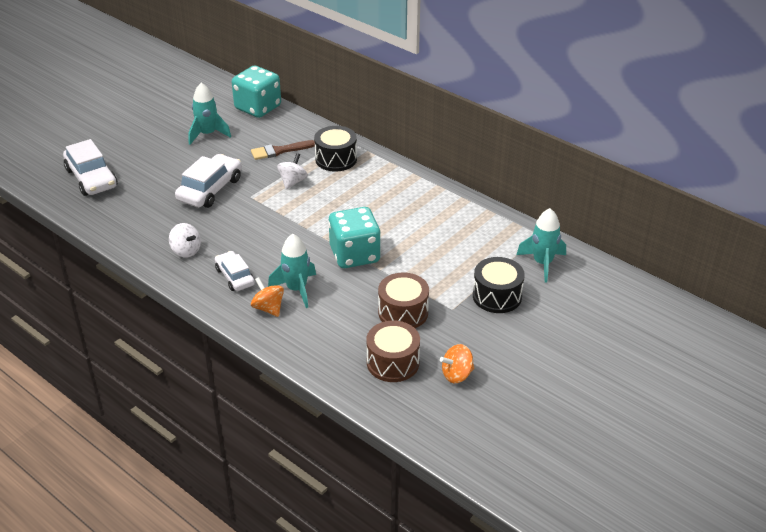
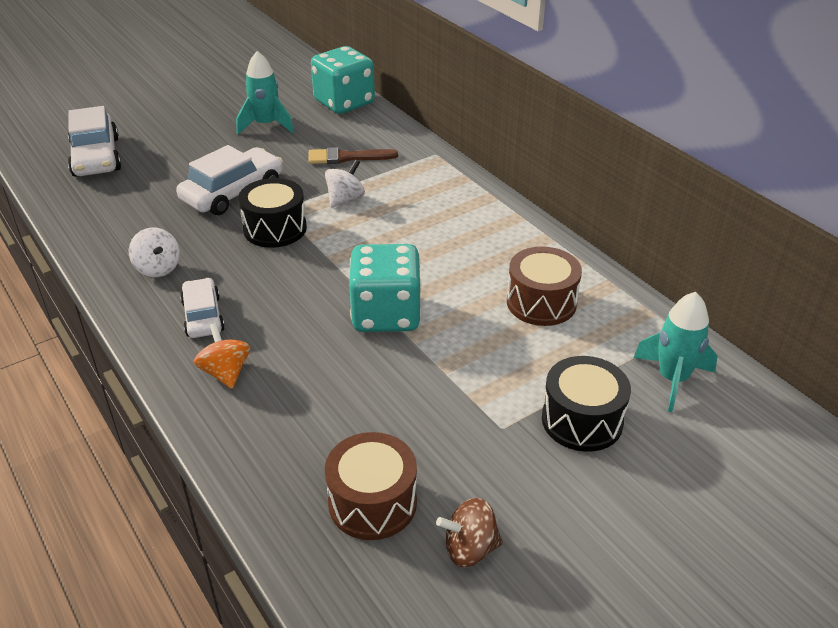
camera: 15 degrees right, 0 degrees up
(296, 289) = (279, 351): turquoise rocket -> none
(336, 159) = (416, 178): black drum -> black drum (275, 229)
(403, 312) = (422, 419): brown drum -> brown drum (541, 302)
(457, 375) = (470, 549): orange spinning top -> brown spinning top

